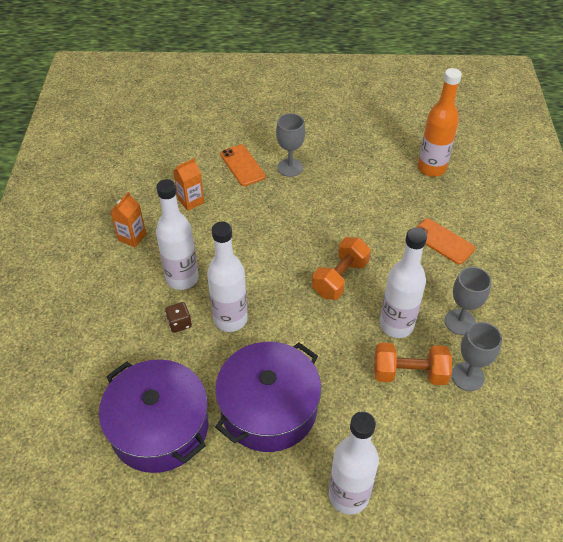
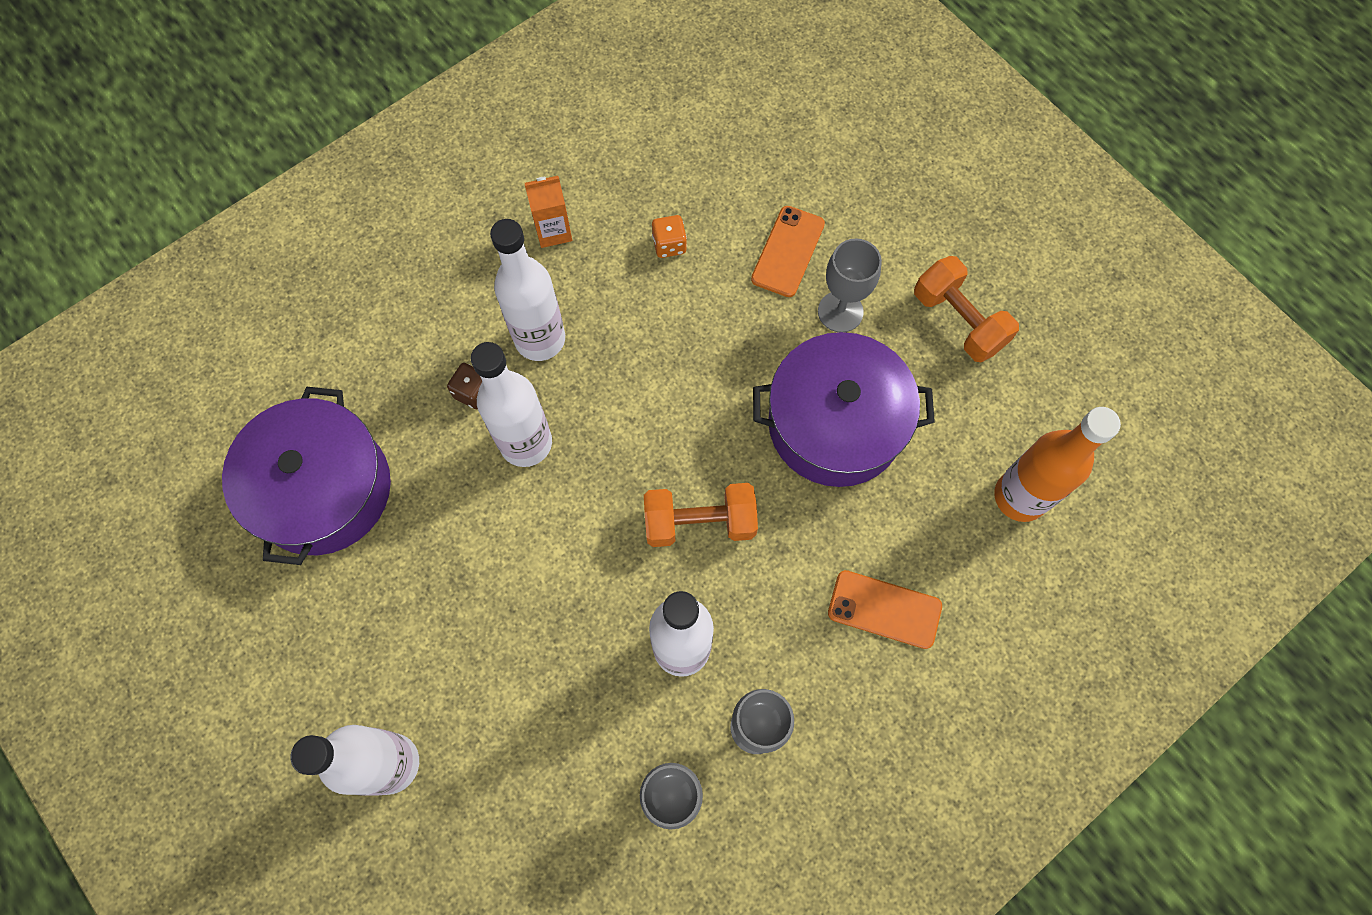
camera: 50 degrees right, 20 degrees up
(191, 201) = (669, 245): orange carton -> orange dice
(268, 408) = (436, 586): purple pot -> purple pot (835, 424)
(409, 373) = (617, 717): orange dumbbell -> orange dumbbell (958, 321)
(442, 241) = (884, 609): orange phone -> orange phone turned 75 degrees counterclockwise

